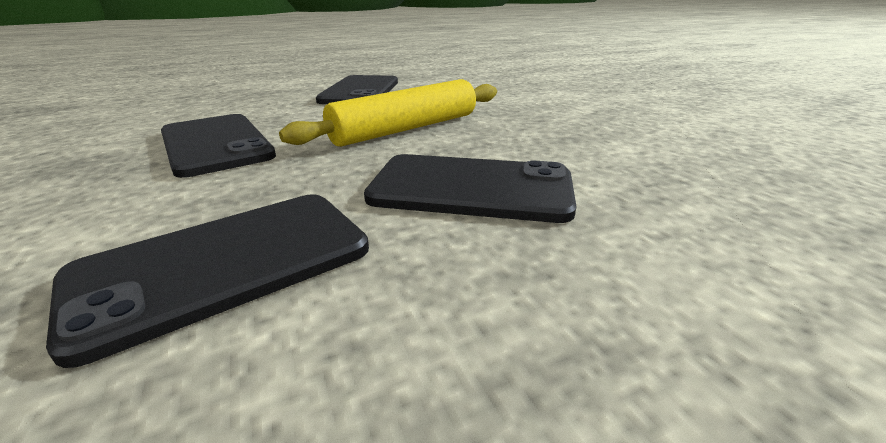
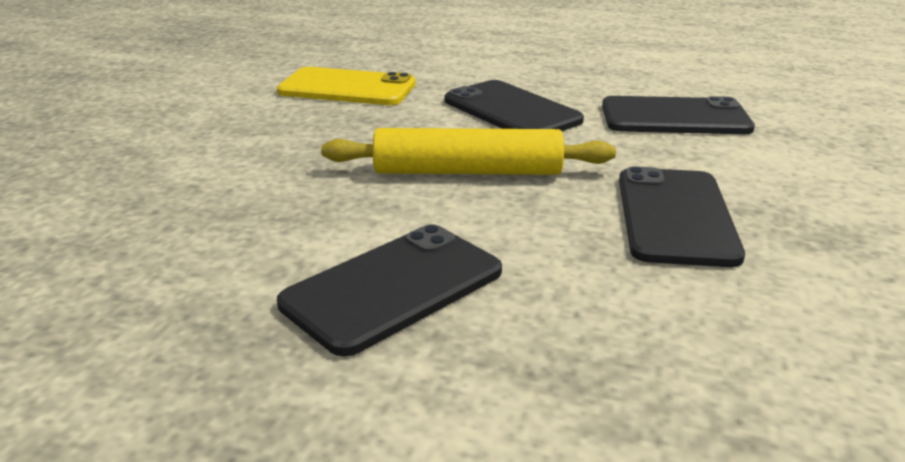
camera: 140 degrees left, 0 degrees up
(679, 155) = (347, 88): none -> yellow phone

